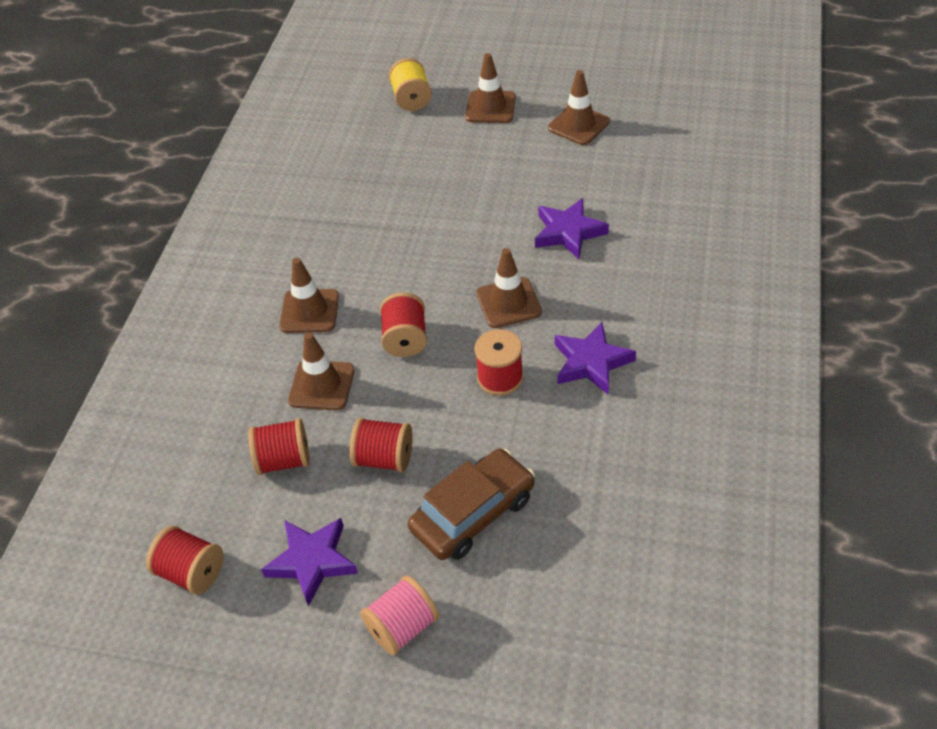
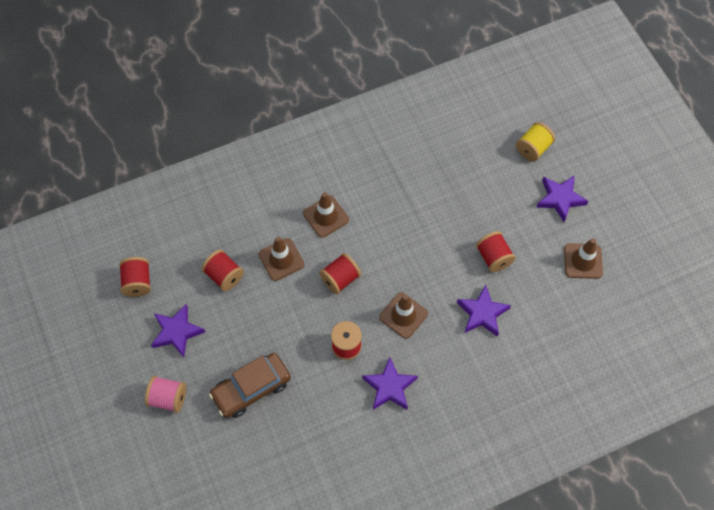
camera: 50 degrees right, 15 degrees up
(384, 458) = (256, 323): red spool -> red spool (493, 257)
(473, 513) = (251, 388): brown car -> brown car turned 135 degrees clockwise
(490, 107) = (560, 199): brown traffic cone -> purple star

